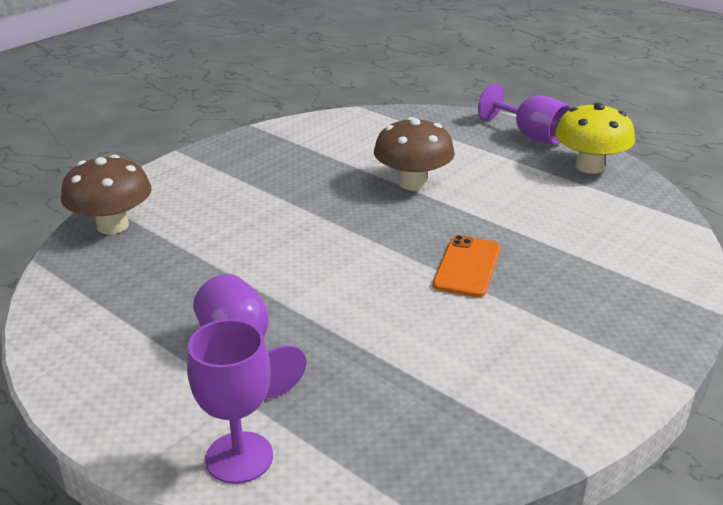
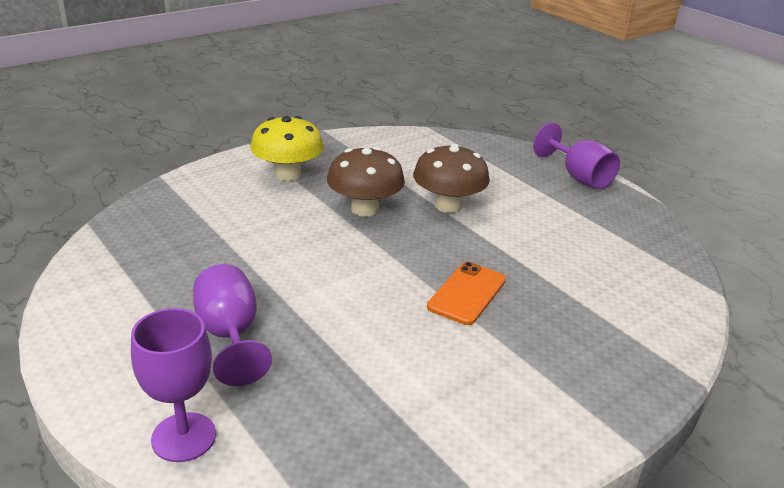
camera: 10 degrees right, 0 degrees up
(113, 226) = (167, 203): brown mushroom -> brown mushroom (364, 209)
(589, 167) = (624, 215): yellow mushroom -> yellow mushroom (288, 174)

